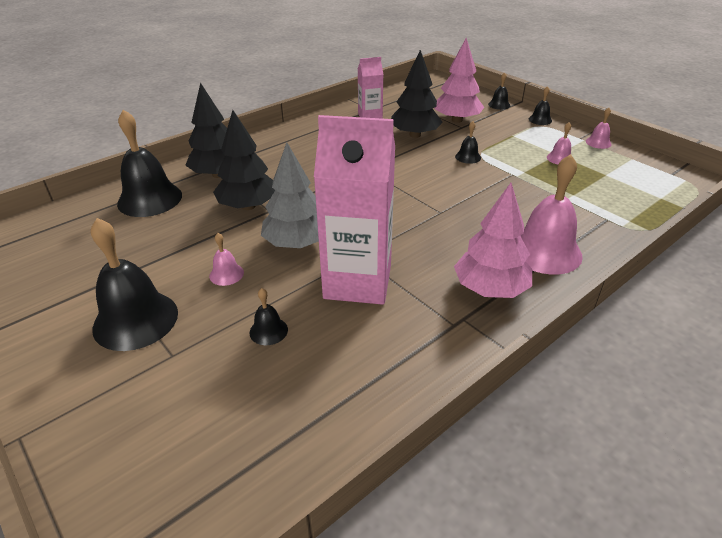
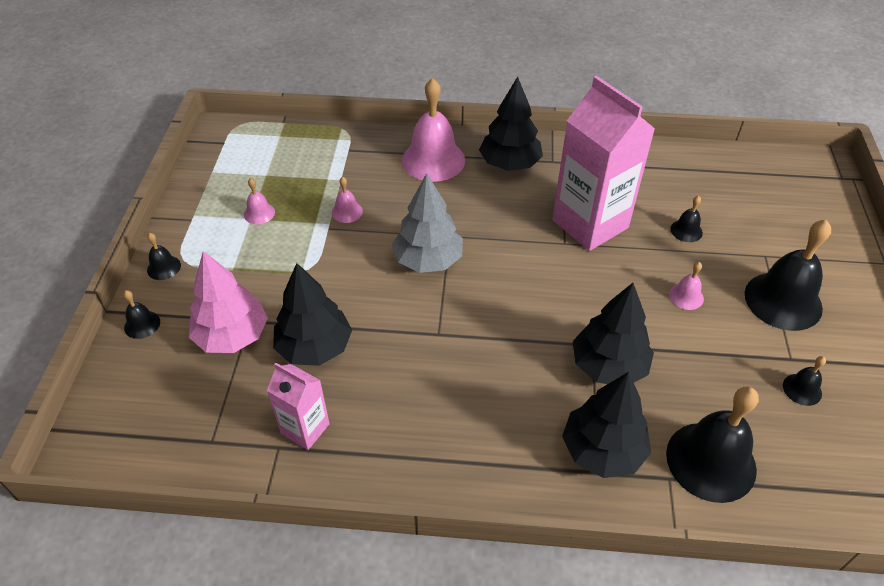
camera: 135 degrees left, 10 degrees up
(297, 243) = (602, 287): grey tree -> grey tree (428, 260)
(468, 157) = (324, 274): black bell -> black bell (802, 389)
(490, 289) = (509, 164): pink tree -> black tree
(598, 142) = (192, 203): pink bell -> pink bell (347, 212)

